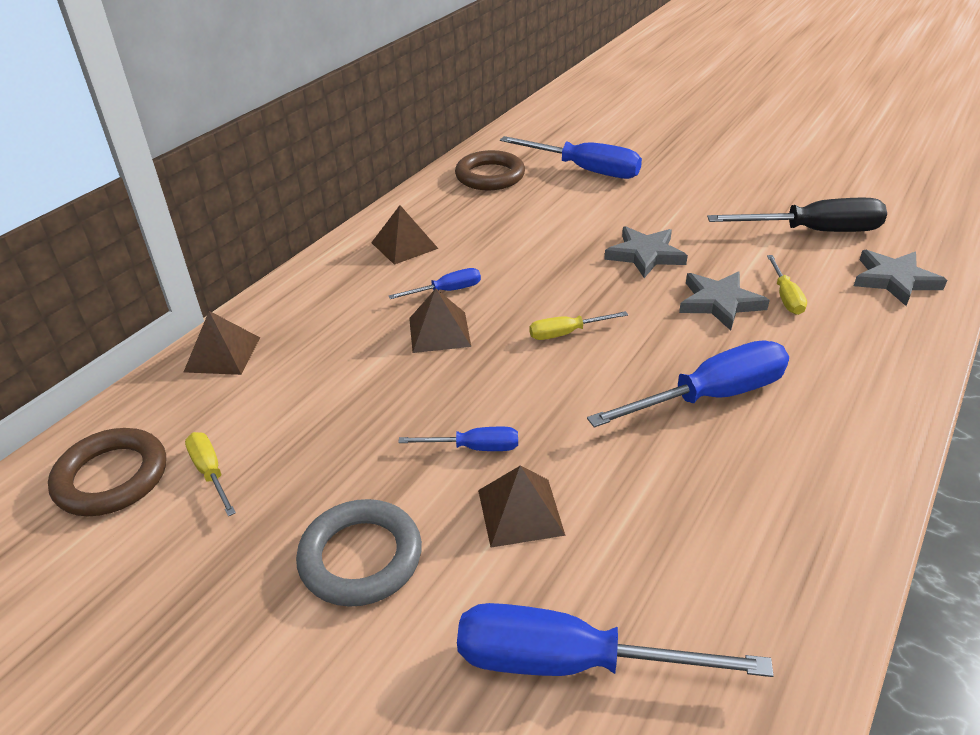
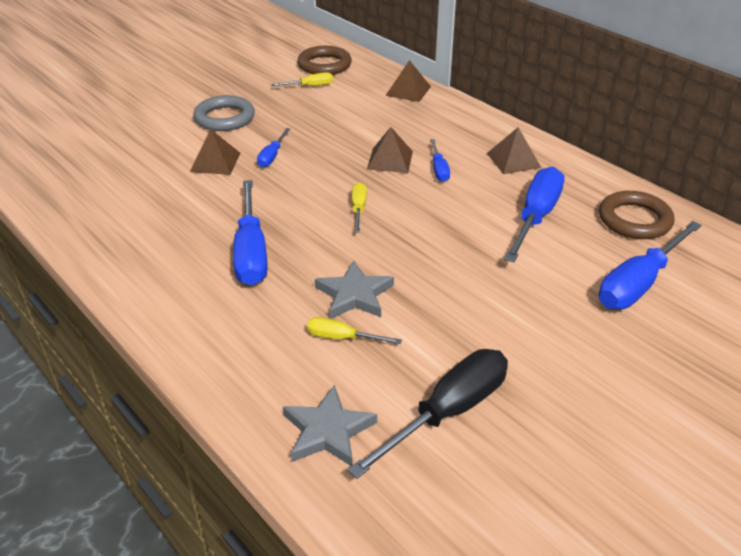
camera: 105 degrees right, 0 degrees up
(570, 662) = (123, 159): blue screwdriver -> blue screwdriver (535, 217)
(645, 255) = (449, 276): grey star -> none
(813, 231) = (447, 412): black screwdriver -> black screwdriver turned 150 degrees counterclockwise

